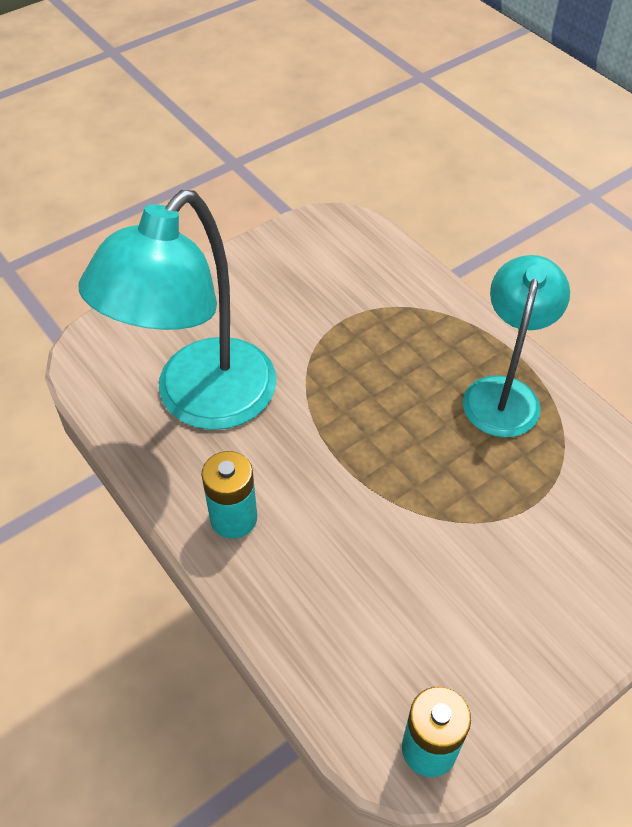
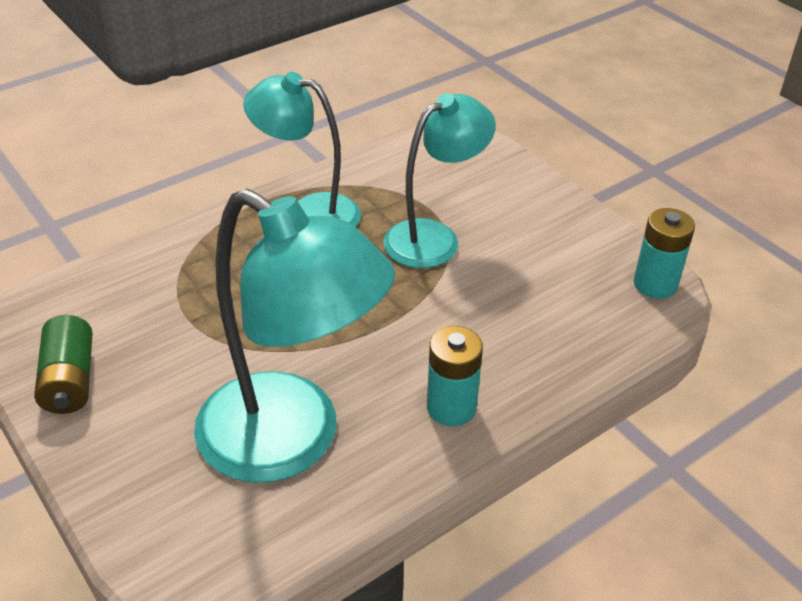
camera: 90 degrees left, 10 degrees down
(270, 260) = (70, 380): none -> green battery
(482, 507) = (434, 237): none -> turquoise lamp

